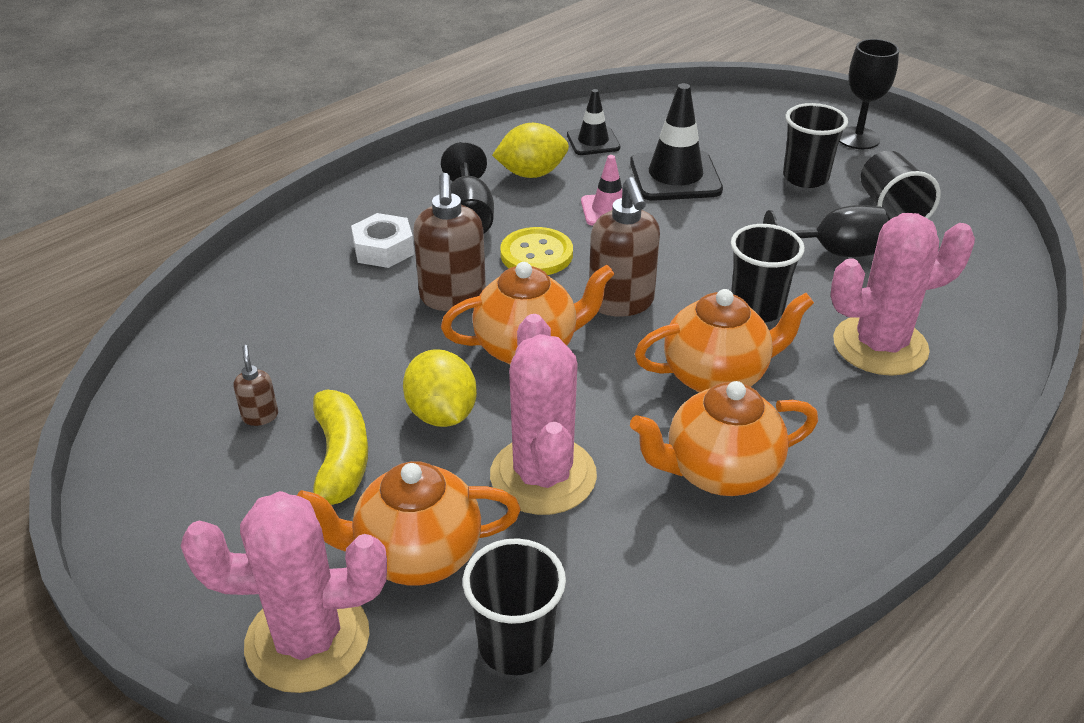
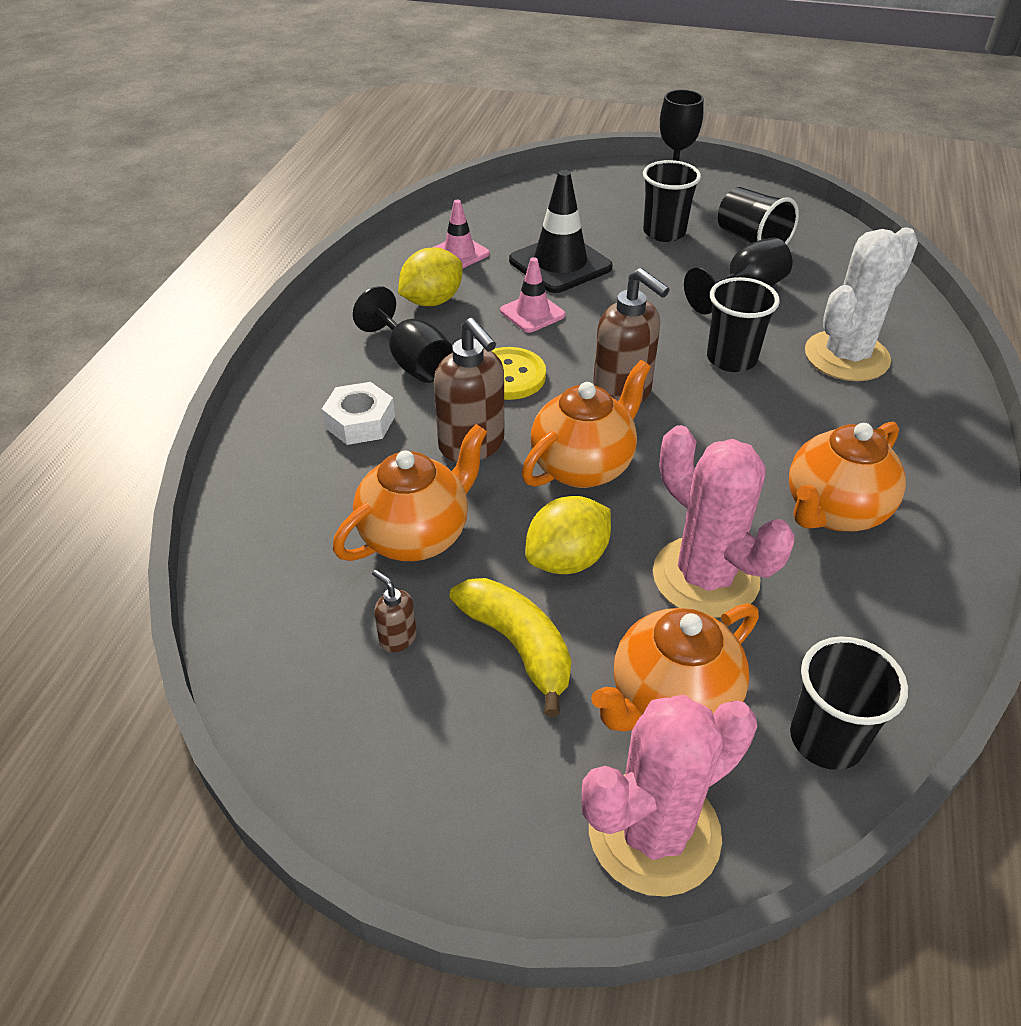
camera: 30 degrees left, 5 degrees up
(442, 414) = (567, 559): yellow lemon -> yellow lemon turned 75 degrees counterclockwise
(593, 141) = (459, 253): black traffic cone -> pink traffic cone
(716, 376) = (756, 430): orange teapot -> orange teapot (416, 536)
(880, 346) = (846, 356): pink cactus -> white cactus

